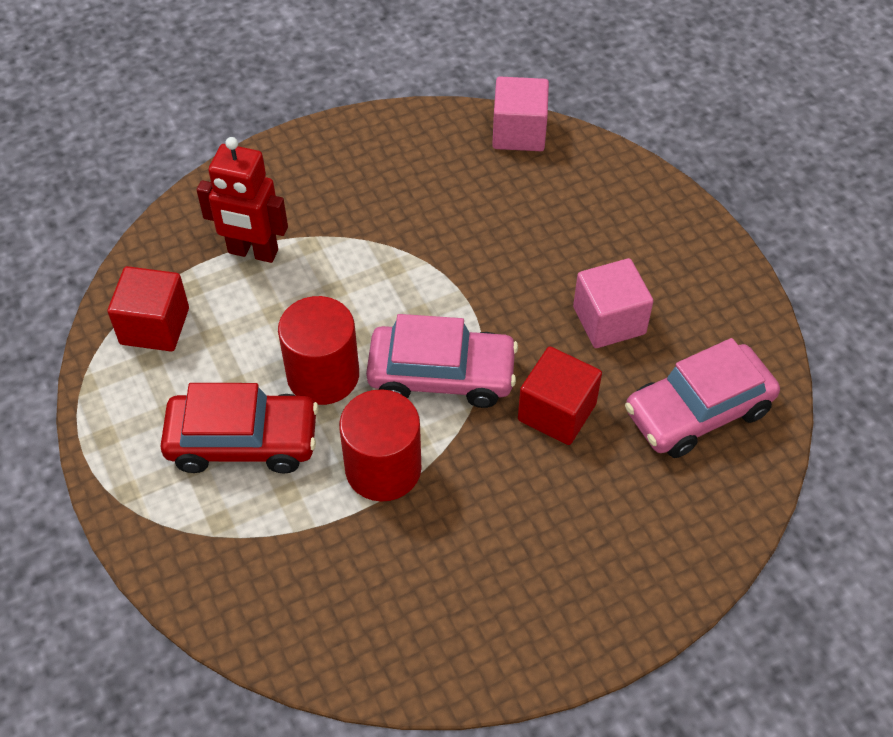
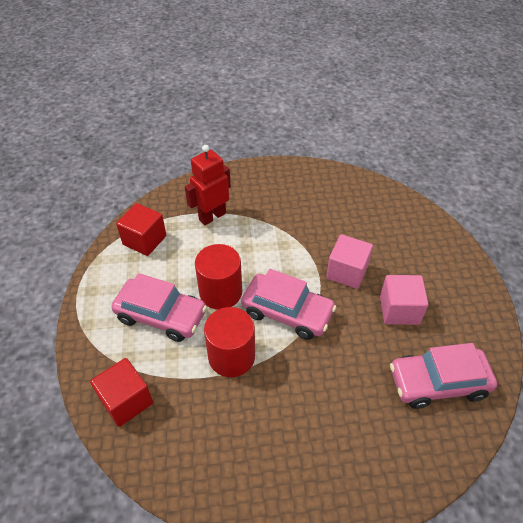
camera: 20 degrees right, 5 degrees down
(243, 441) = (161, 316): red car -> pink car
(253, 252) = (212, 216): red robot -> red robot turned 105 degrees clockwise
(519, 132) = (382, 192): pink cube -> pink cube (347, 272)
(557, 412) = (347, 355): red cube -> red cube (126, 401)

